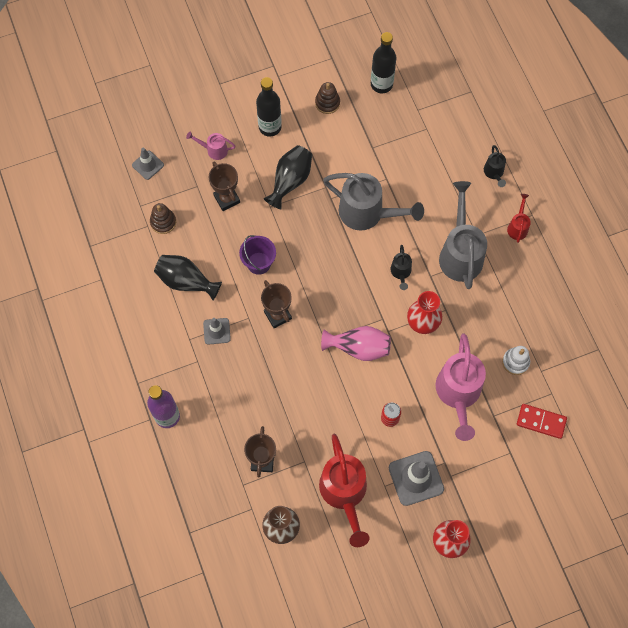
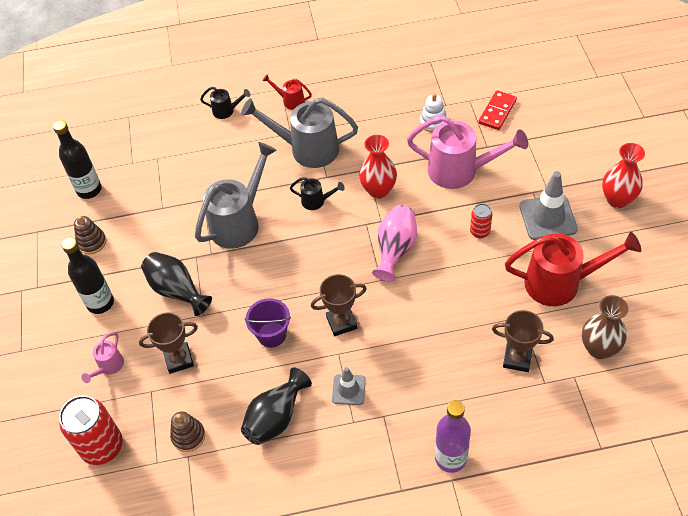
camera: 75 degrees left, 15 degrees down
(148, 165) = (102, 447): grey traffic cone -> red can

